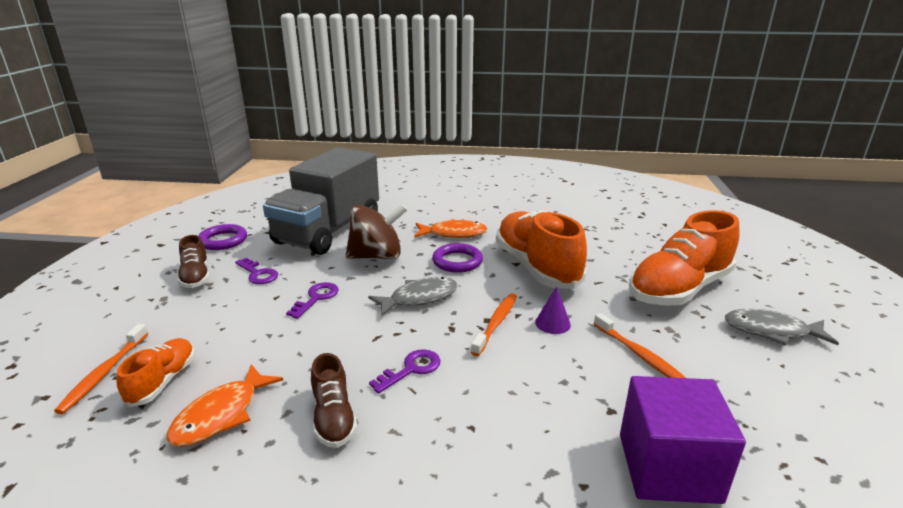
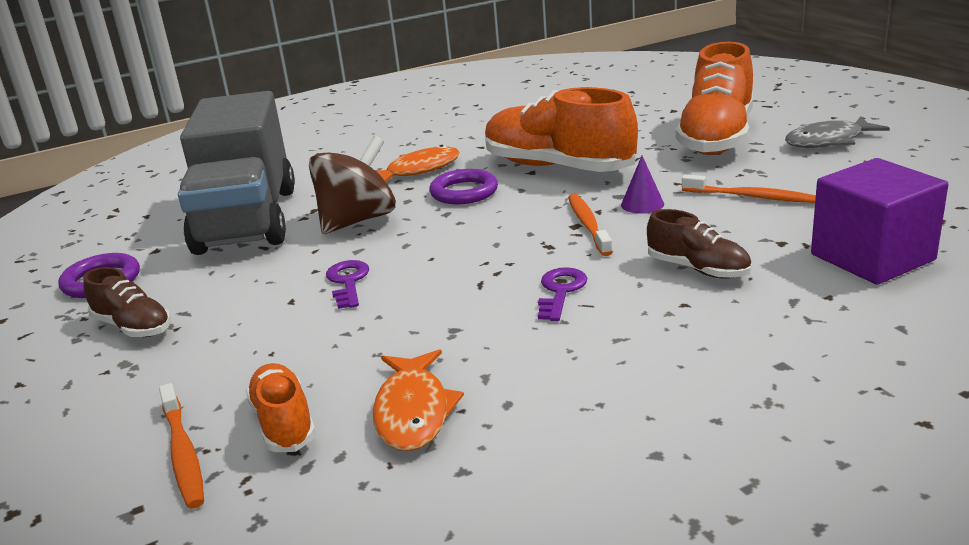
camera: 30 degrees left, 0 degrees up
(258, 274) = (224, 291): purple key -> none
(333, 418) = (543, 357): brown shoe -> brown shoe (698, 269)
(419, 298) = (473, 236): grey fish -> none

